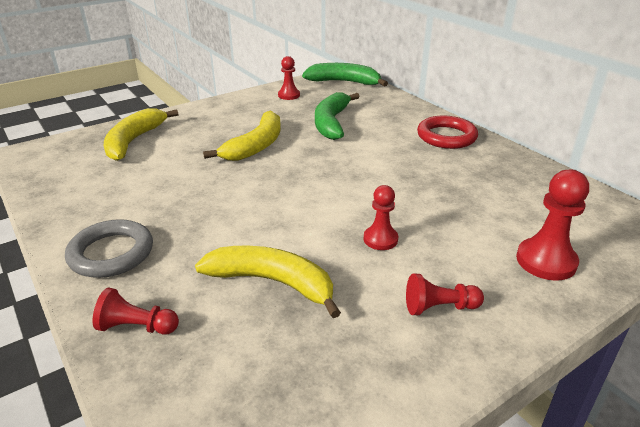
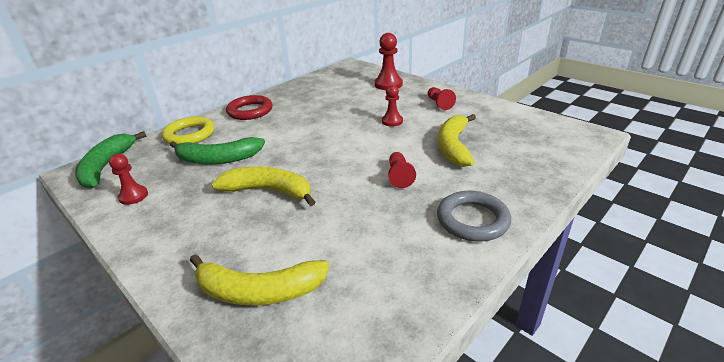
camera: 100 degrees left, 0 degrees up
(136, 327) = (527, 182): red pawn -> red pawn (399, 176)
(392, 108) = (189, 135): none -> yellow ring

